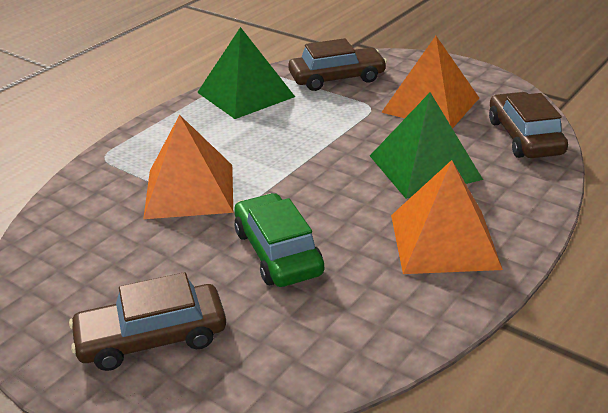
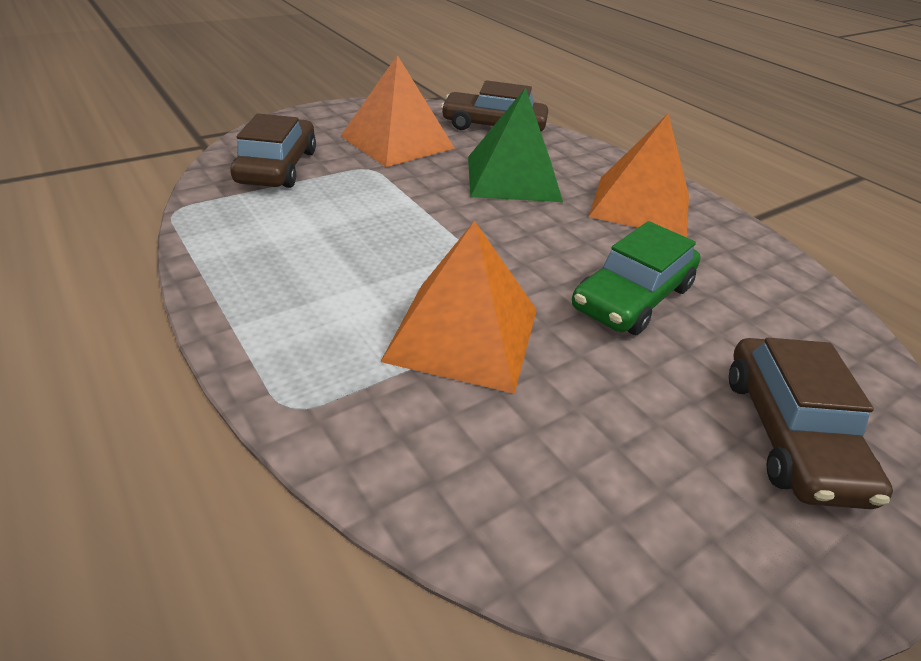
camera: 75 degrees left, 5 degrees up
(245, 94) = (239, 232): green pyramid -> none
(278, 252) = (632, 297): green car -> green car turned 45 degrees counterclockwise

